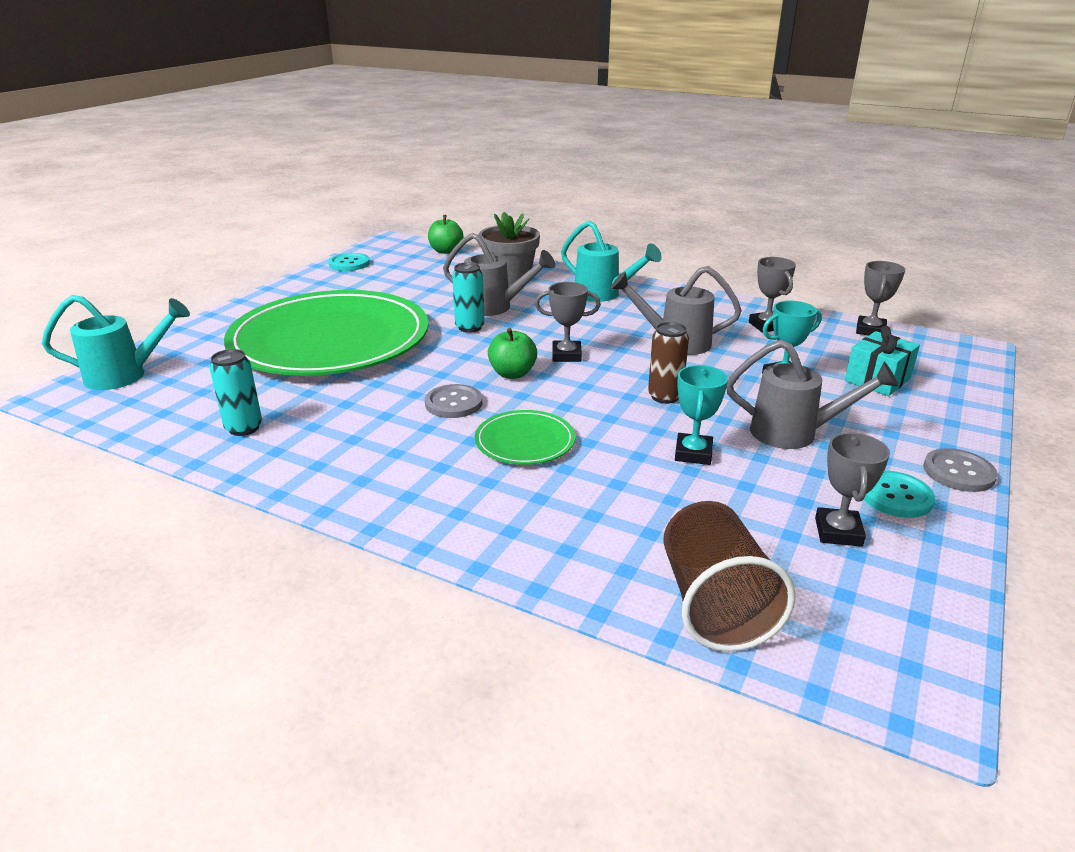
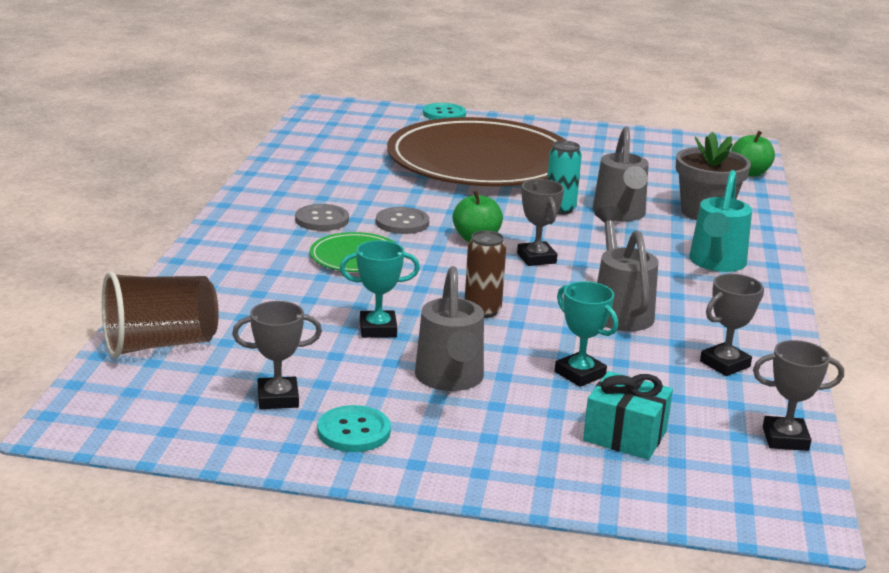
camera: 70 degrees right, 5 degrees down
(126, 375) = (367, 113): turquoise watering can -> none
(244, 428) = (316, 162): turquoise can -> none
(330, 340) = (480, 161): green plate -> brown plate
(349, 264) = (659, 139): turquoise button -> turquoise button (444, 114)
(958, 472) = (423, 473): grey button -> grey button (322, 220)

